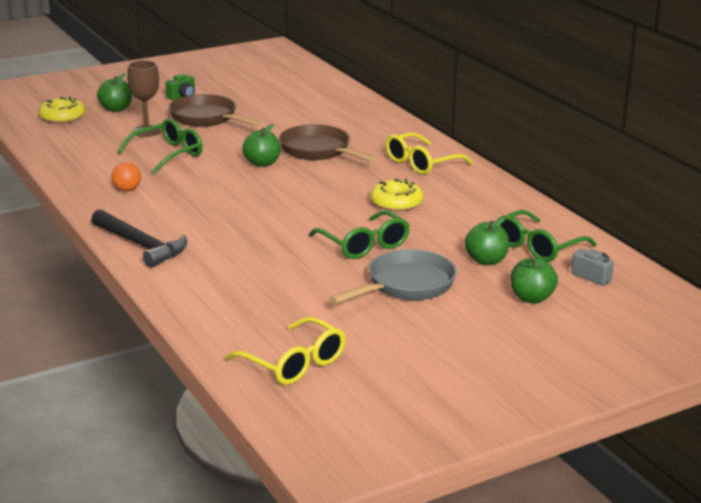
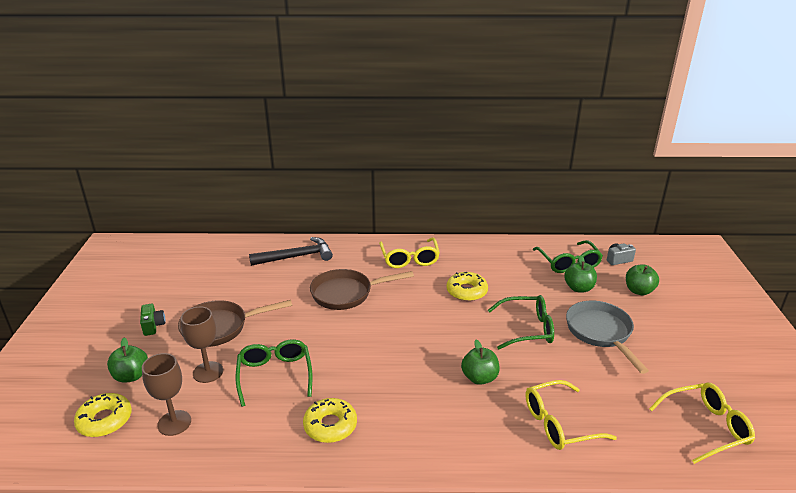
camera: 60 degrees left, 5 degrees up
(80, 138) = (174, 423): none -> brown goblet
(127, 190) = (330, 425): orange ball -> yellow donut
(141, 245) = (457, 452): black hammer -> black hammer (296, 257)
(223, 284) = (559, 424): none -> yellow glasses
(262, 163) = (344, 328): green apple -> green apple (479, 378)

